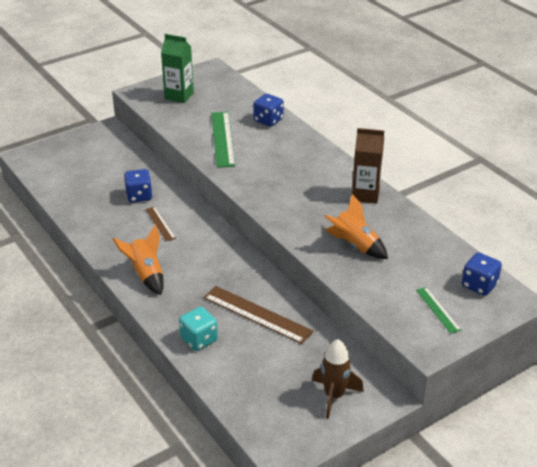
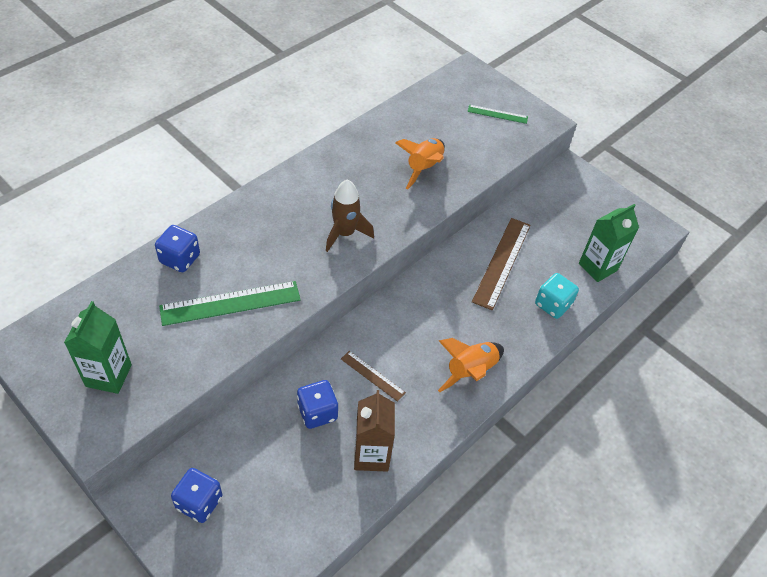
camera: 105 degrees left, 15 degrees up
(160, 223) = (372, 375): brown ruler -> brown ruler turned 75 degrees clockwise
(237, 385) = (597, 267): none -> green carton
(334, 396) = (582, 200): brown rocket -> brown rocket (345, 233)
(365, 195) = (334, 162): brown carton -> brown carton (371, 455)
(438, 310) = (497, 114): green ruler -> green ruler turned 45 degrees clockwise
(479, 285) = (457, 89): blue dice -> blue dice (199, 502)

